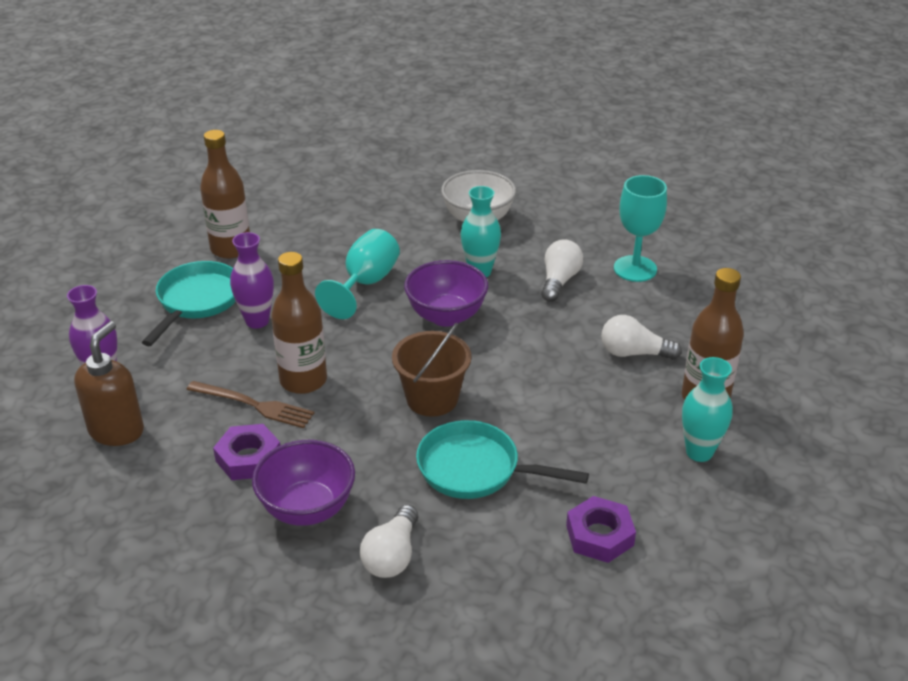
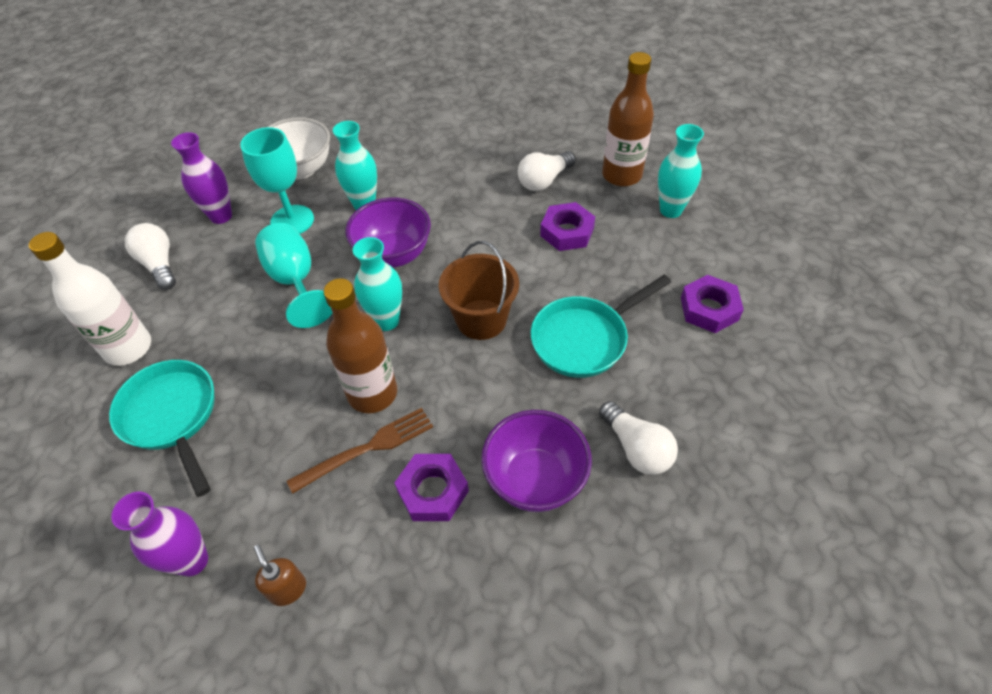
camera: 50 degrees left, 15 degrees up
(117, 430) = (288, 589): brown soap dispenser -> brown soap dispenser, size x0.55
(231, 249) = (128, 348): brown bottle -> white bottle
(257, 321) = (256, 384): purple vase -> purple vase (221, 216)
(377, 350) = (386, 321): none -> turquoise vase
(559, 281) = (426, 170): white light bulb -> white light bulb (159, 265)
(587, 398) = (567, 232): none -> purple nut
(635, 269) = (457, 126): turquoise goblet -> turquoise goblet (292, 220)

